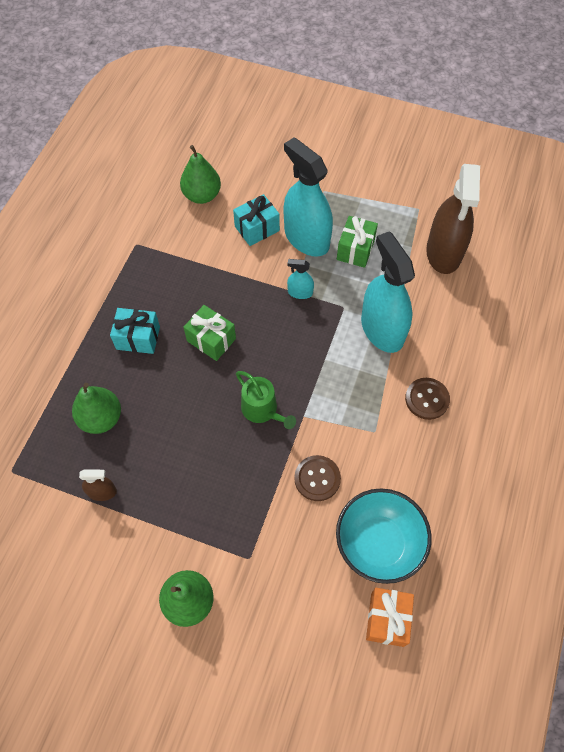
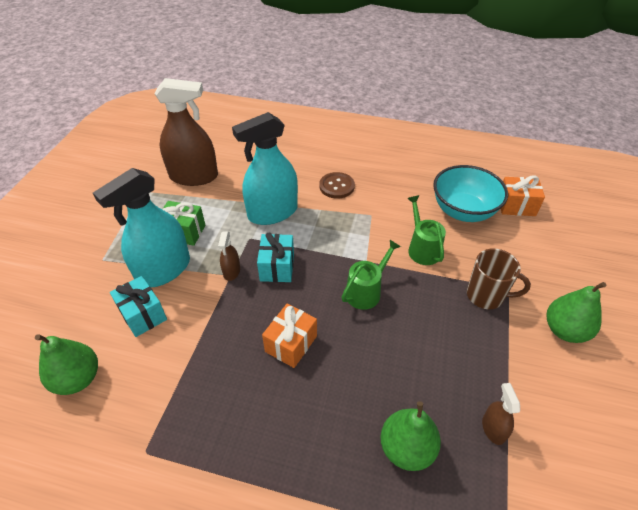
camera: 95 degrees left, 15 degrees down
(138, 338) = (293, 423): turquoise gift -> turquoise gift (277, 267)
(211, 340) = (291, 344): green gift -> orange gift
(243, 531) = (486, 296): none -> brown mug
(300, 292) = (231, 271): turquoise spray bottle -> brown spray bottle
(317, 478) = (422, 249): brown button -> green watering can

